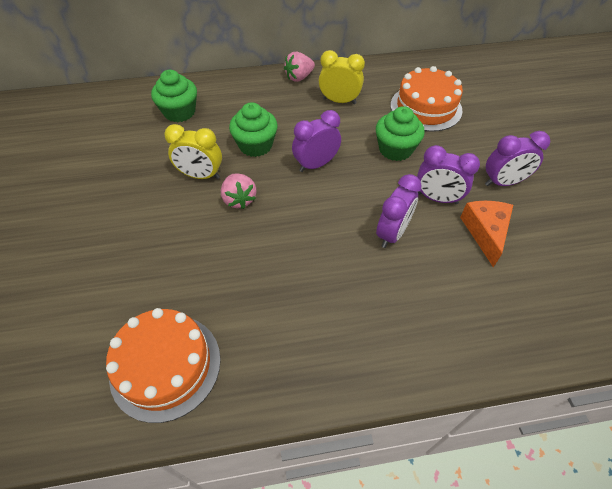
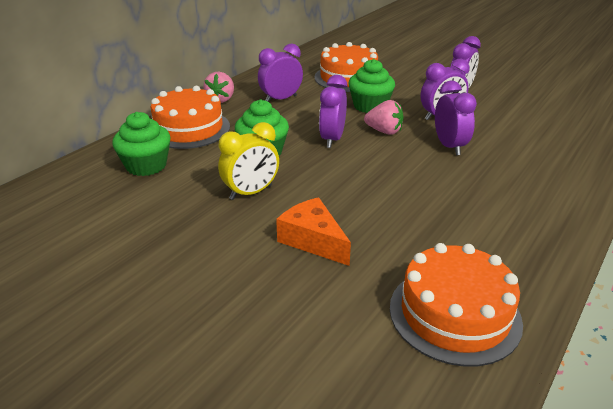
camera: 45 degrees left, 20 degrees down
(239, 199) = (313, 188): pink strawberry -> pink strawberry (384, 131)
(243, 94) = (189, 129): none -> orange cake
(339, 101) = (281, 99): yellow clock -> purple clock
(485, 232) = (494, 118): orange cheese -> orange cheese (313, 240)

